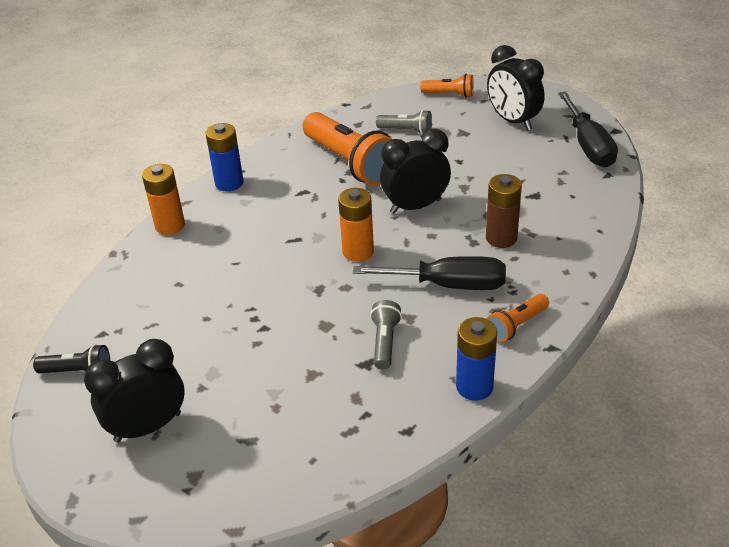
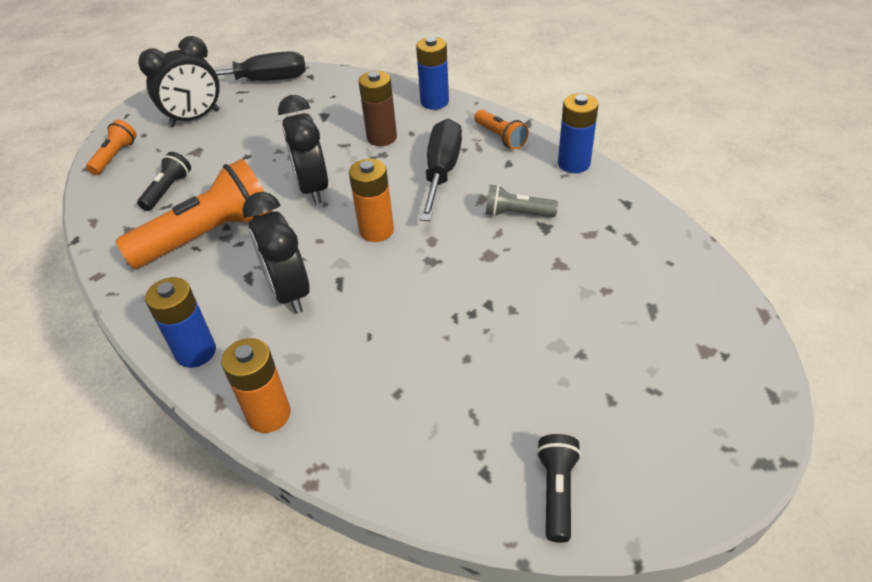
camera: 85 degrees left, 5 degrees up
(148, 427) = (645, 399): black clock -> black clock (289, 292)
(406, 130) = (168, 190): grey flashlight -> black flashlight
(577, 269) = (434, 102): none -> blue battery

